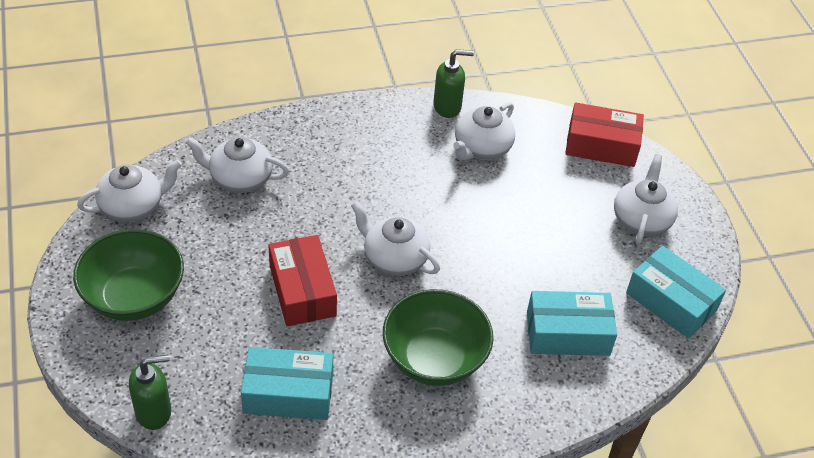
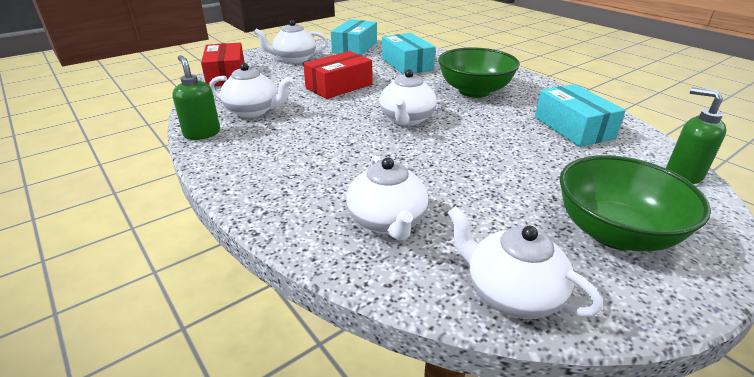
camera: 110 degrees left, 15 degrees down
(302, 290) = (483, 146): red box -> red box (339, 86)

